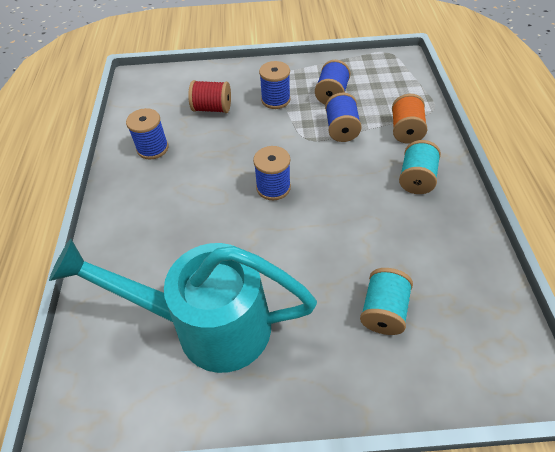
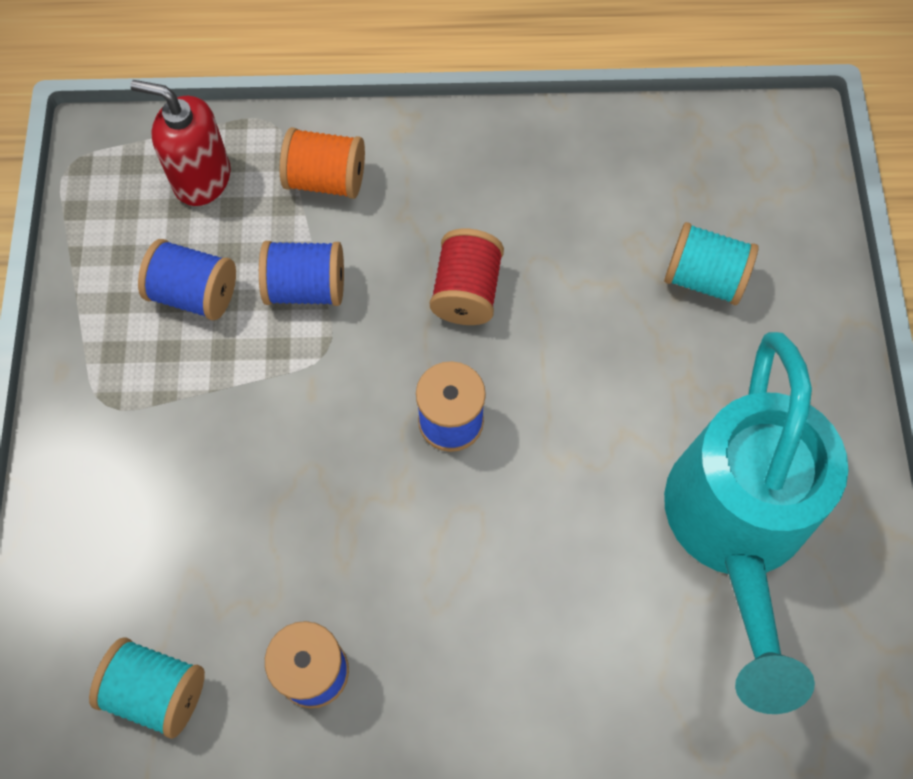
camera: 90 degrees left, 15 degrees up
(212, 108) = (197, 545): red spool -> red spool (466, 291)
(275, 100) = (191, 406): blue spool -> none
(393, 90) = (201, 178): none -> red soap dispenser
(416, 179) = (449, 187): turquoise spool -> turquoise spool (157, 691)

